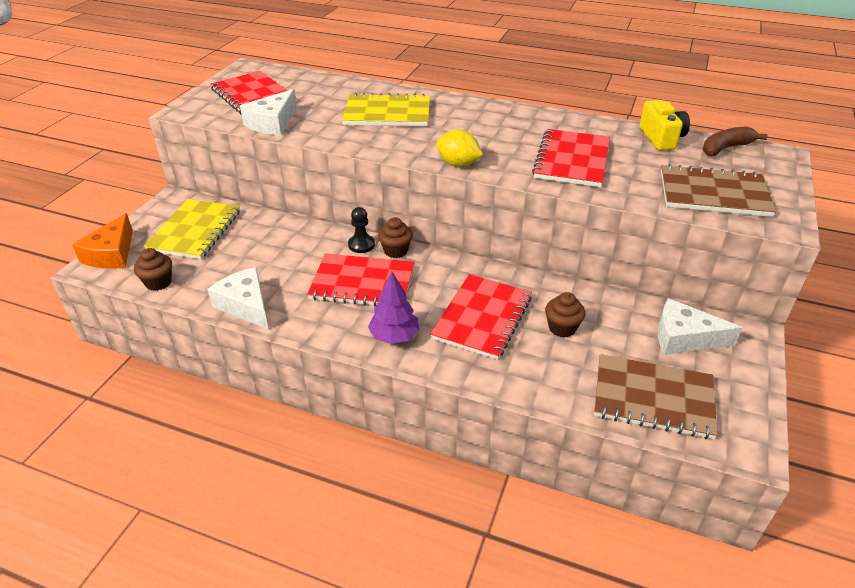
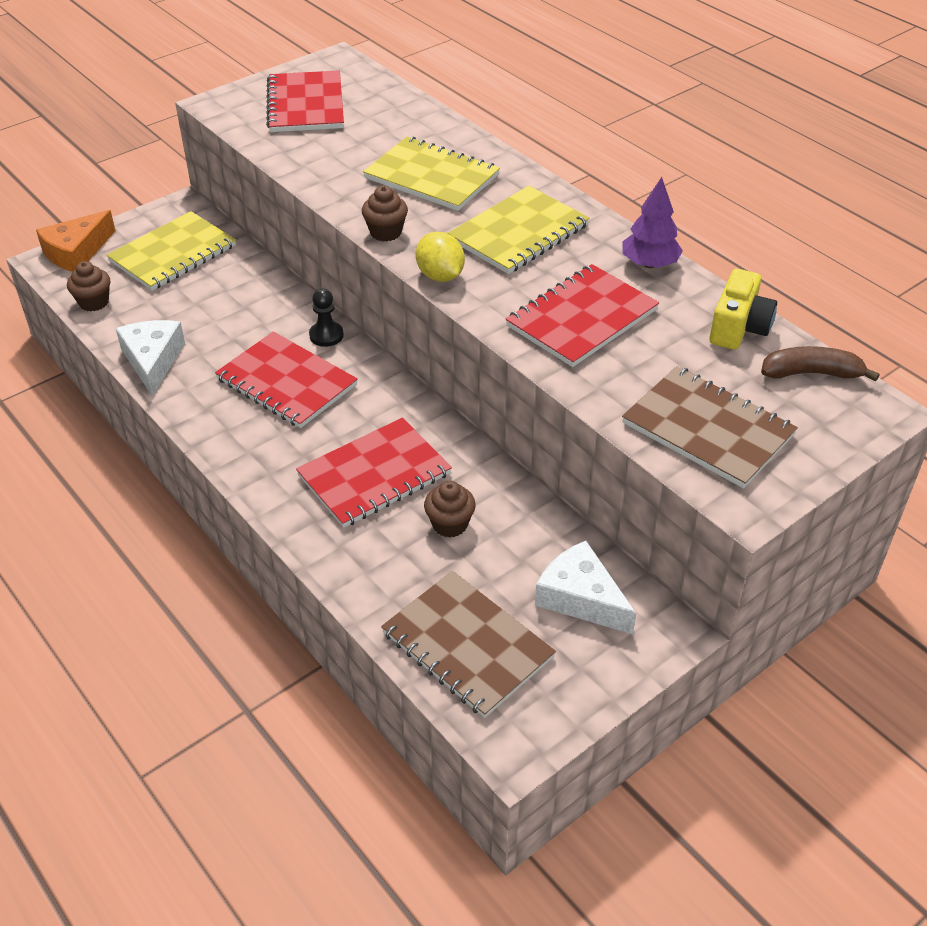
camera: 30 degrees right, 5 degrees up
(272, 123) = (292, 150): white cheese -> none
(394, 336) = (264, 456): purple tree -> purple tree (649, 264)
(396, 251) = (356, 357): brown cupcake -> brown cupcake (385, 232)
(478, 127) = (518, 233): none -> yellow notebook

